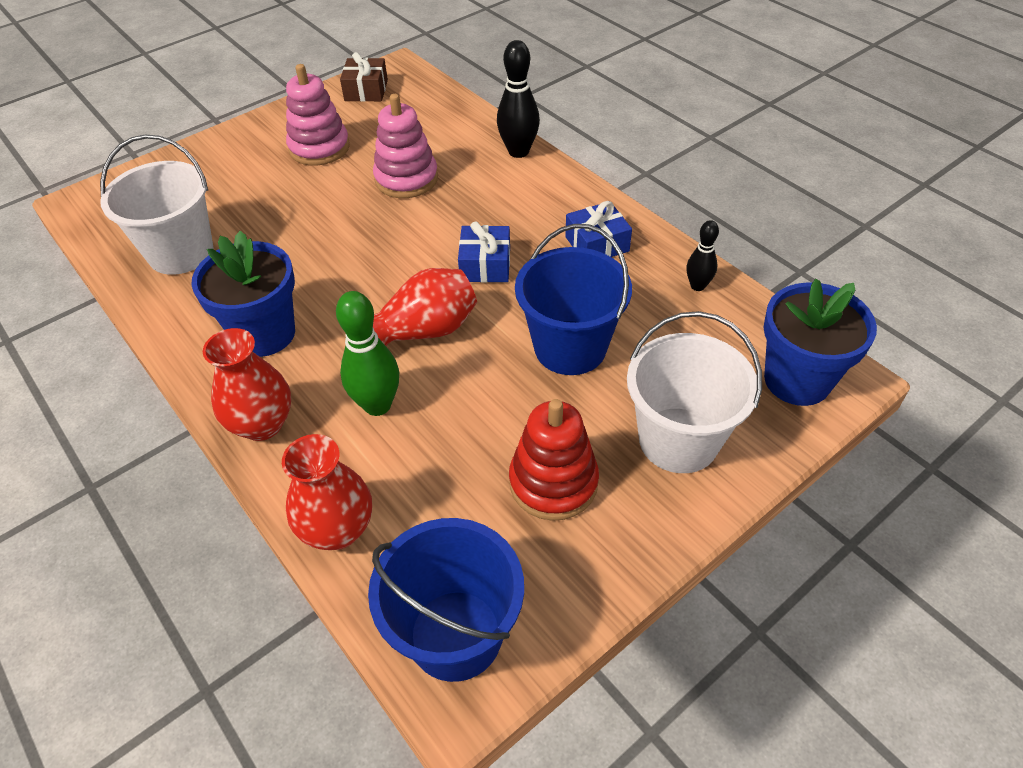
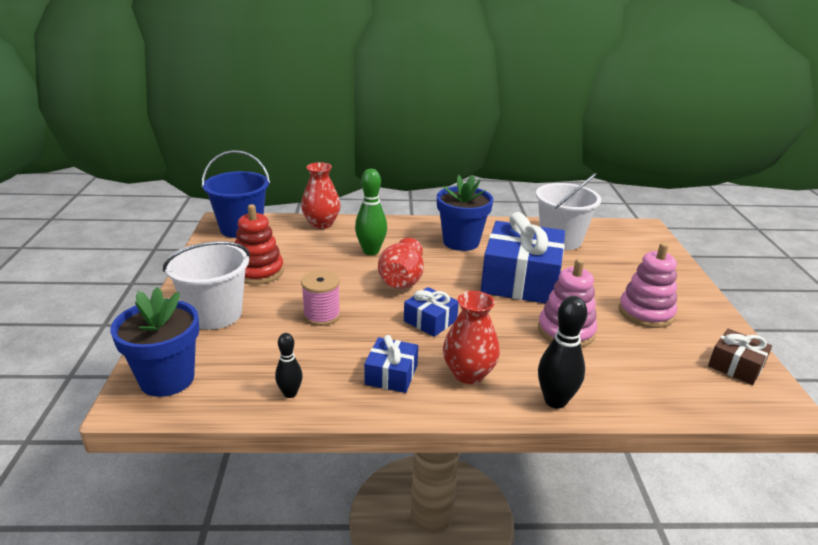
camera: 125 degrees right, 20 degrees down
(262, 424) = (401, 226): red vase -> red vase (468, 373)
(328, 242) = (520, 280): none -> blue gift
(570, 347) = (322, 315): blue bucket -> pink spool

